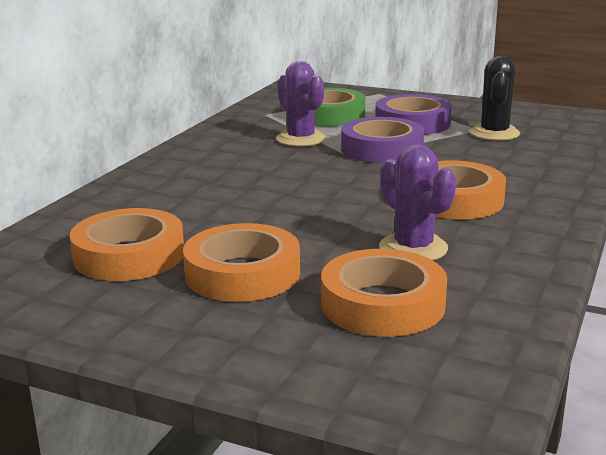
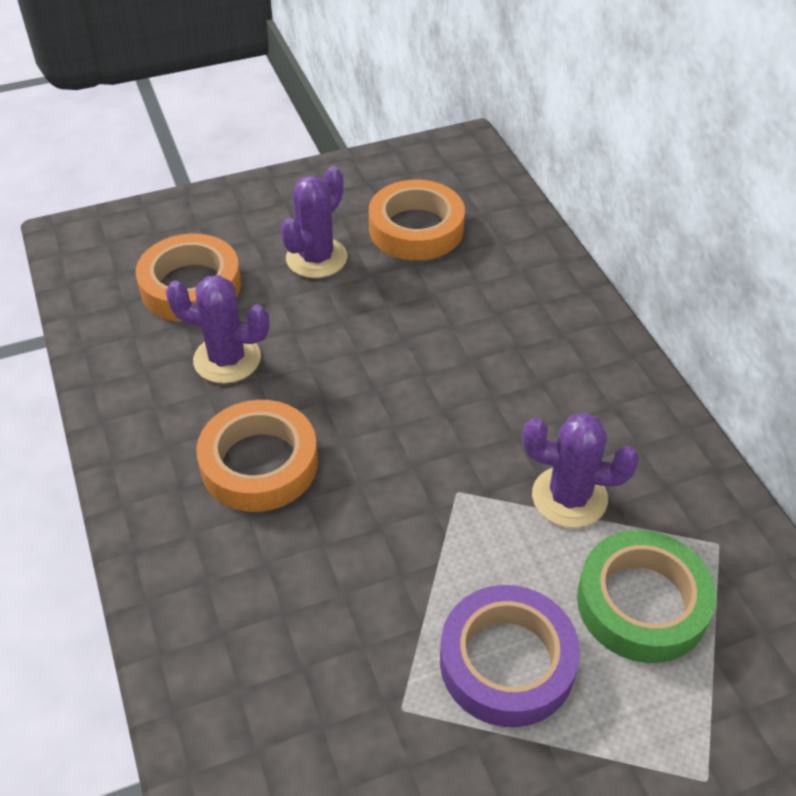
camera: 135 degrees right, 25 degrees up
(242, 273) = (316, 258): orange tape -> purple cactus
(382, 149) = (450, 537): purple tape -> none
(494, 133) = (365, 707): black cactus -> none

